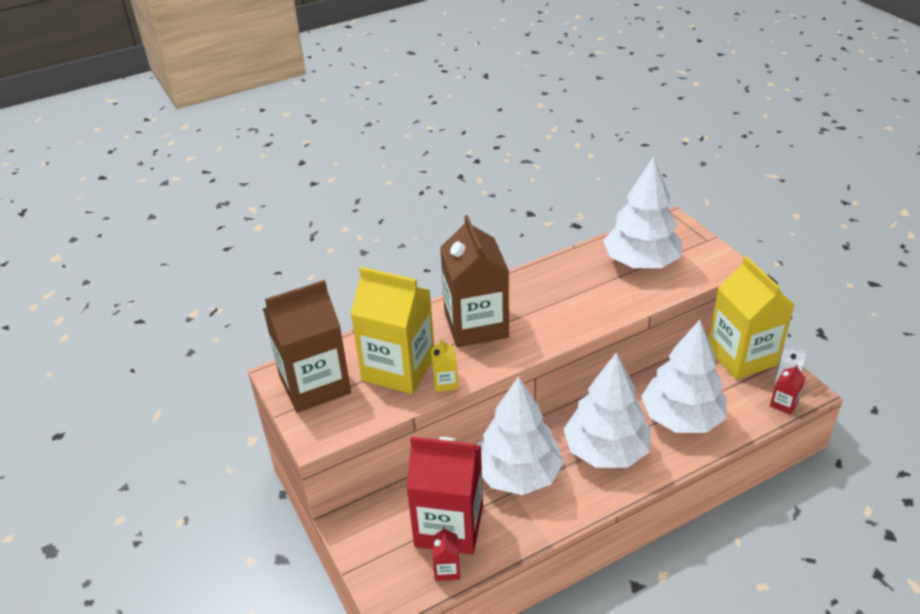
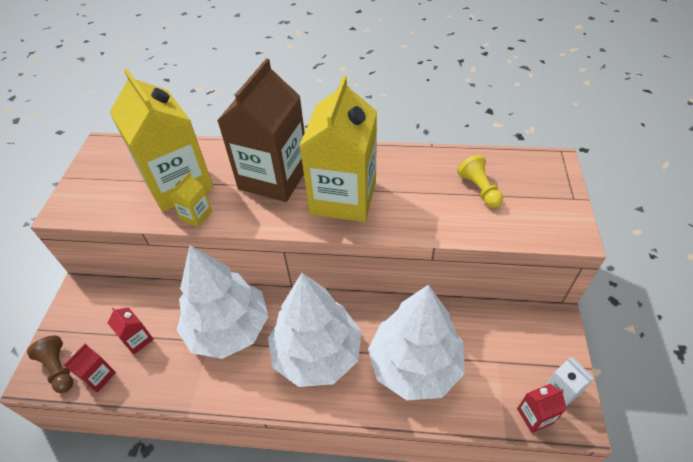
camera: 35 degrees right, 10 degrees up
(315, 385) = (113, 166): brown carton -> none
(403, 586) = (59, 369): none -> brown pawn
(449, 526) = (138, 340): red carton -> red carton, size x0.40
(640, 262) = (479, 189): white tree -> yellow pawn
(741, 356) = (536, 337): yellow carton -> yellow carton (343, 197)

